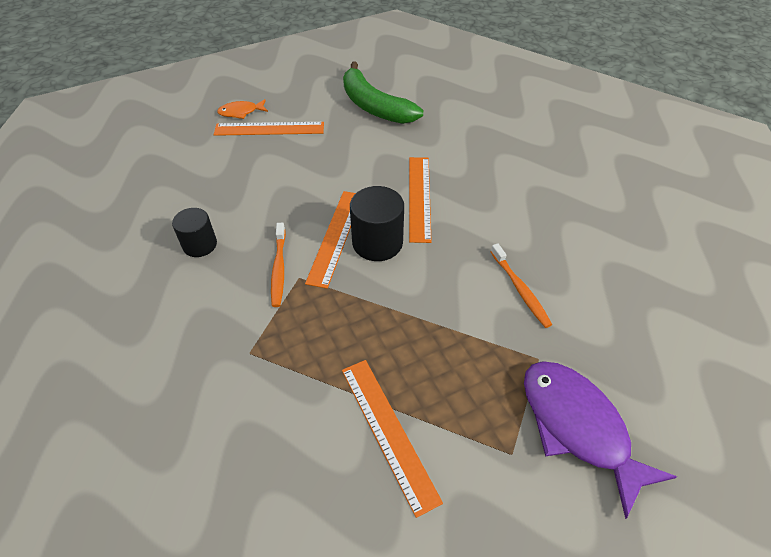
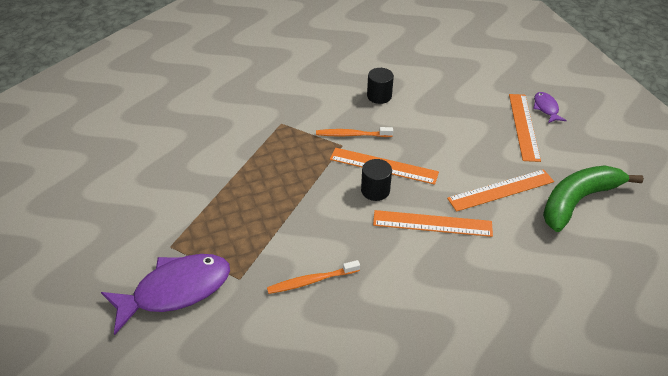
camera: 95 degrees right, 5 degrees down
(241, 112) = (546, 108): orange fish -> purple fish
(377, 242) = (375, 190): black cylinder -> black cylinder, size x0.67
(388, 432) = (206, 185): orange ruler -> orange ruler (501, 190)

